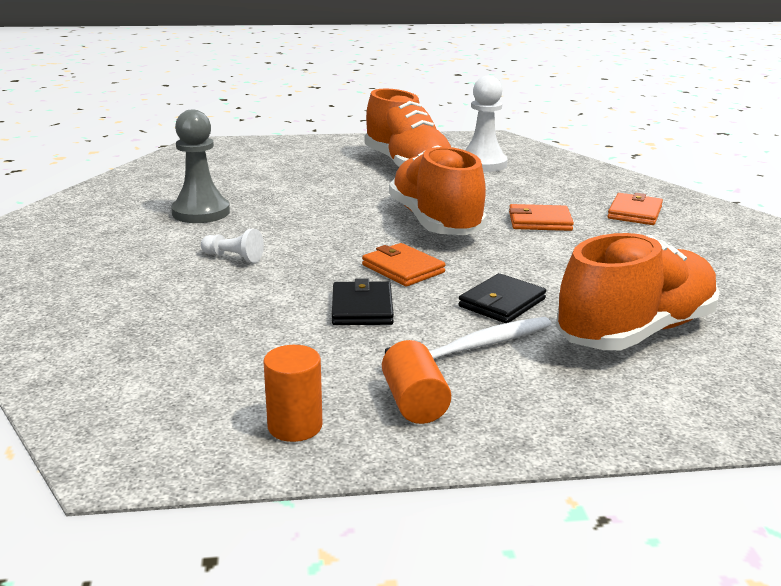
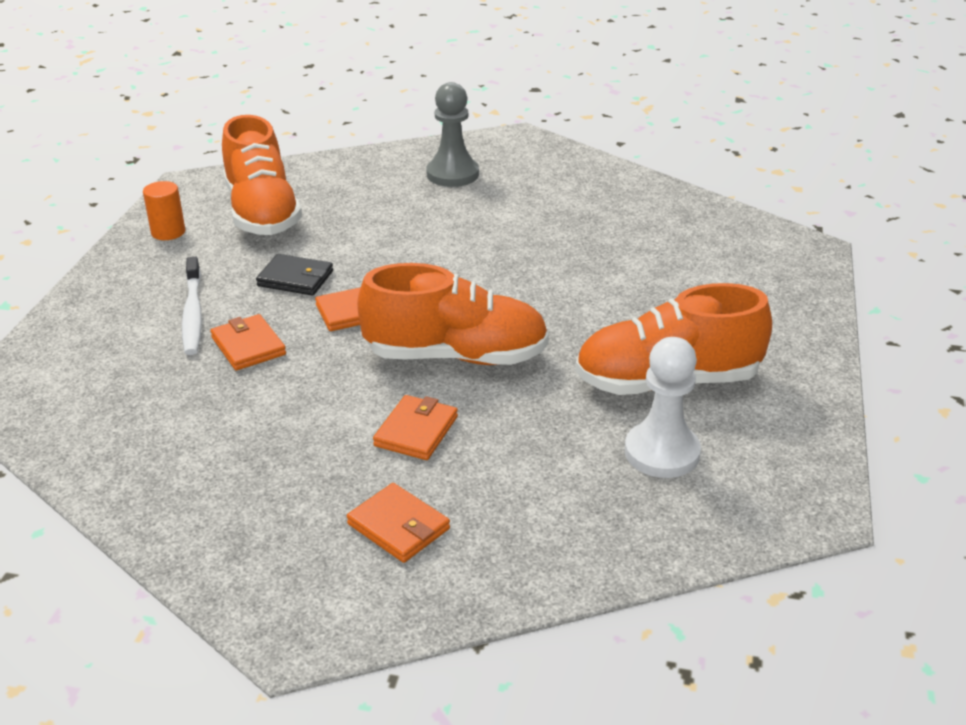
camera: 110 degrees right, 10 degrees up
(201, 212) = (557, 230): grey pawn -> grey pawn (452, 174)
(233, 257) = (435, 236): white pawn -> none
(414, 402) = (150, 274): orange cylinder -> none
(502, 303) = (248, 346): black wallet -> orange wallet
(635, 332) = (140, 399): orange shoe -> orange shoe (262, 213)

